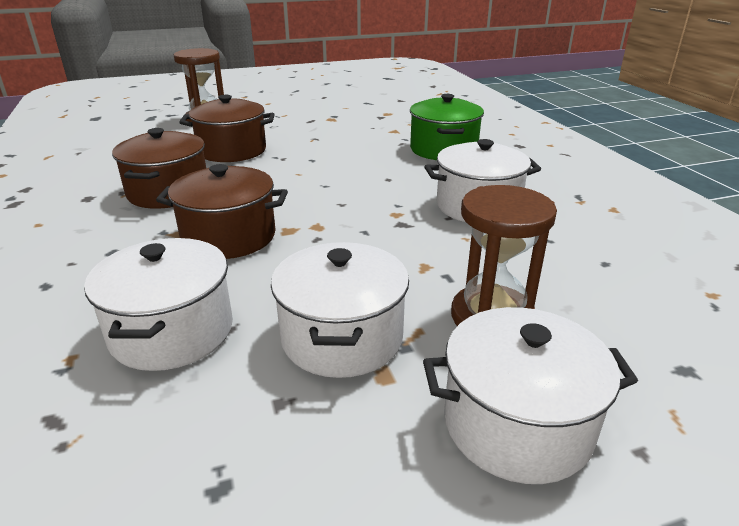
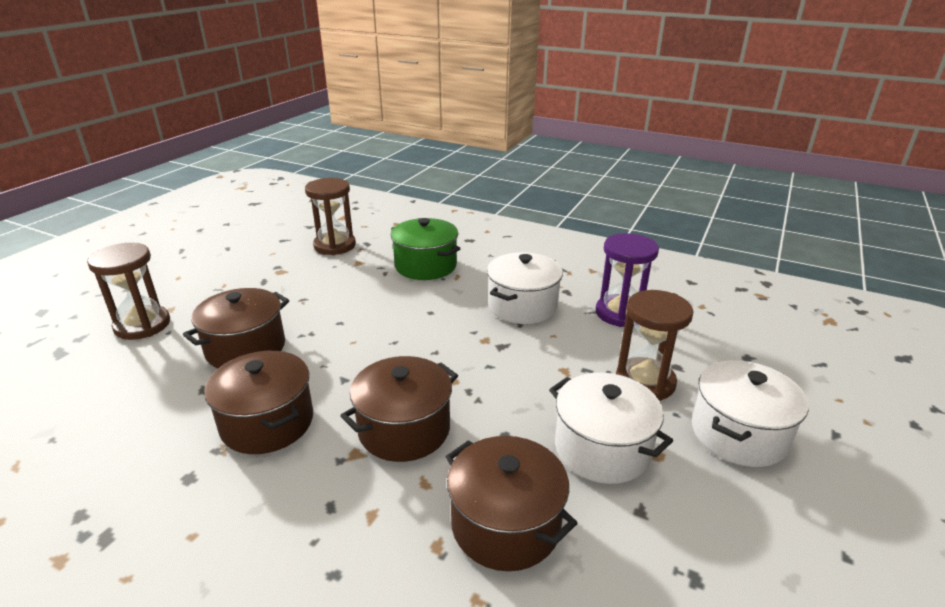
camera: 45 degrees left, 0 degrees up
(172, 332) = (505, 524): white pot -> brown pot
(396, 116) = (335, 245): none -> brown hourglass
(577, 254) = (620, 313): none -> purple hourglass

